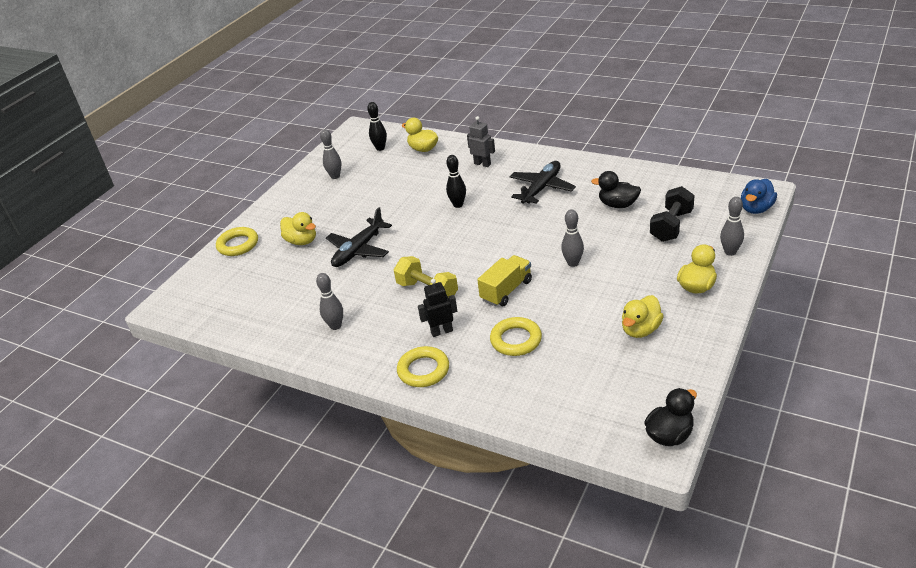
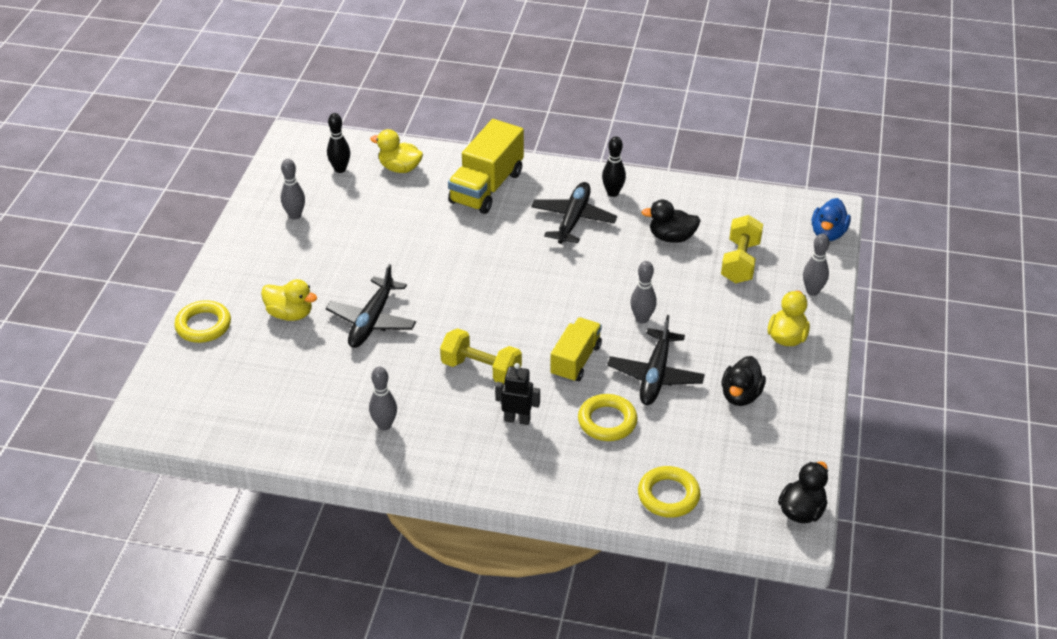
camera: 20 degrees left, 5 degrees up
(423, 370) = (513, 469): yellow ring -> yellow ring (668, 495)
(441, 331) = (517, 419): black robot -> black robot turned 45 degrees clockwise
(458, 205) = (476, 248): black bowling pin -> black bowling pin (613, 193)
(482, 164) = (487, 187): grey robot -> yellow truck
(570, 307) = (655, 375): none -> black plane
(640, 330) = (740, 395): yellow duck -> black duck
(671, 226) = (740, 262): black dumbbell -> yellow dumbbell

